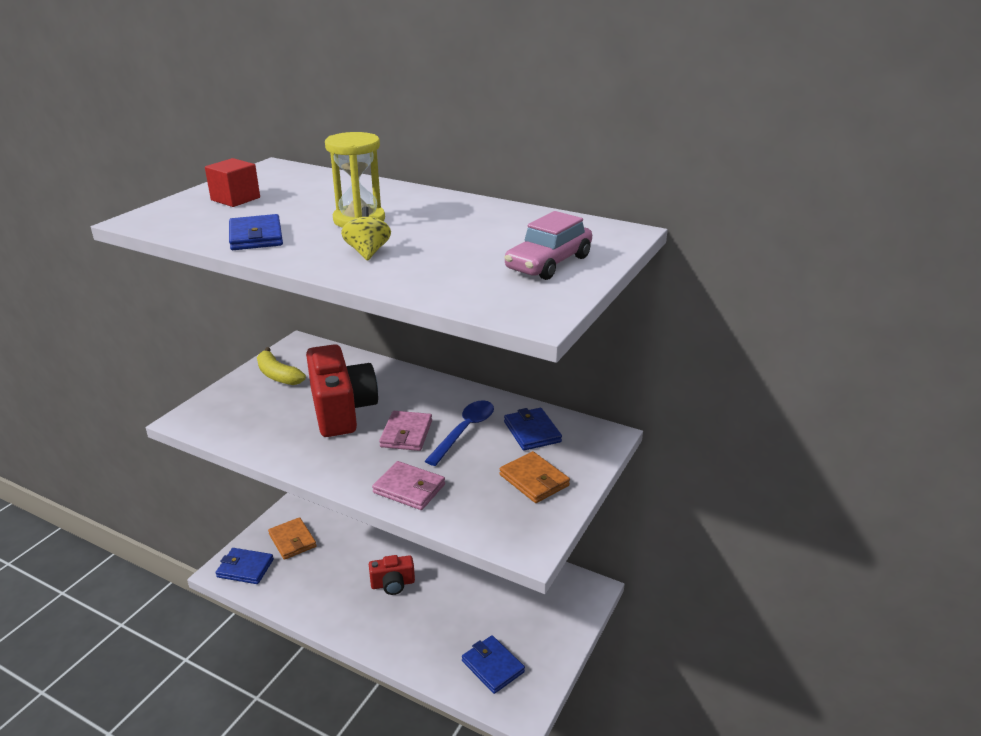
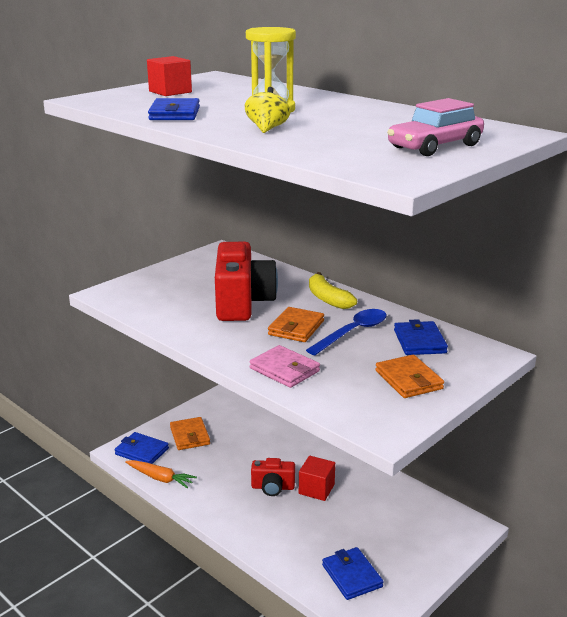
camera: 15 degrees right, 5 degrees down
(273, 596) = (160, 478): none -> orange carrot
(278, 375) = (194, 270): yellow banana -> yellow banana (328, 299)
(406, 434) = (296, 328): pink wallet -> orange wallet
(436, 577) = (316, 489): none -> red cube

